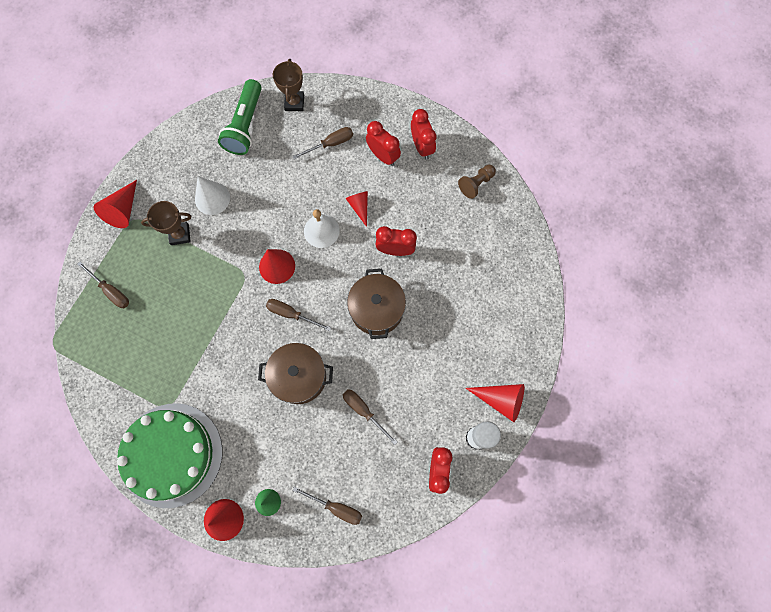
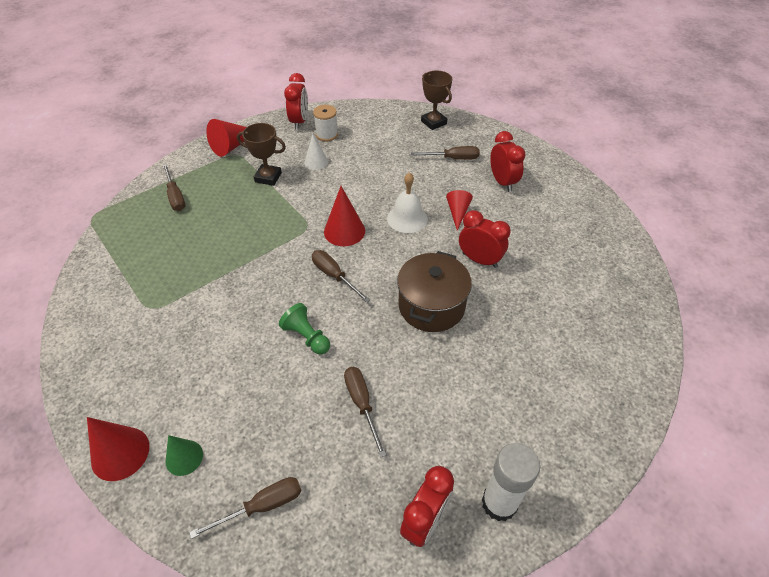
camera: 25 degrees right, 25 degrees down
(171, 454) = (119, 356): green cake -> none
(203, 159) = (327, 134): none -> white spool
(212, 198) = (316, 162): white cone -> white cone, size x0.65
(245, 125) = (379, 124): green flashlight -> none
(294, 102) = (433, 122): brown trophy -> brown trophy turned 60 degrees counterclockwise
(299, 377) = (307, 337): brown pot -> green pawn
(336, 507) = (262, 506): brown screwdriver -> brown screwdriver turned 75 degrees counterclockwise
(422, 147) = (547, 187): red clock -> red clock (299, 122)
(476, 184) = (598, 234): brown pawn -> none
(501, 400) = (553, 468): red cone -> none

